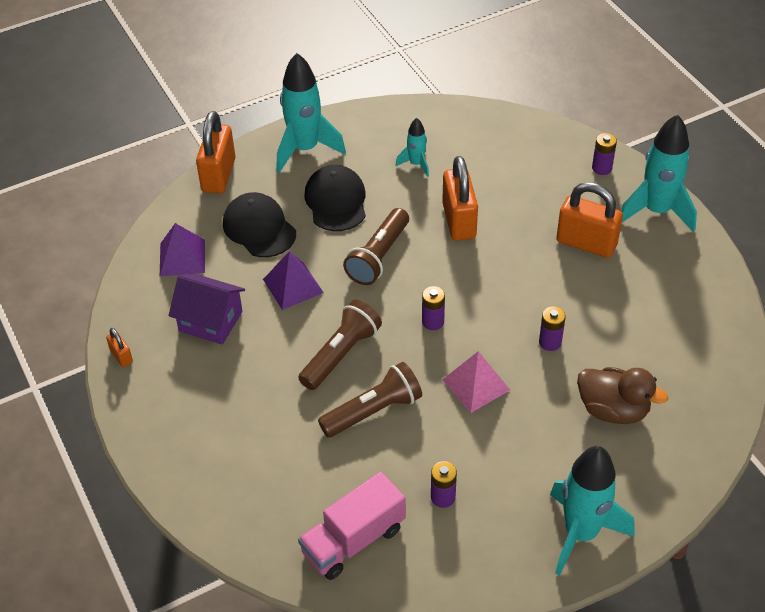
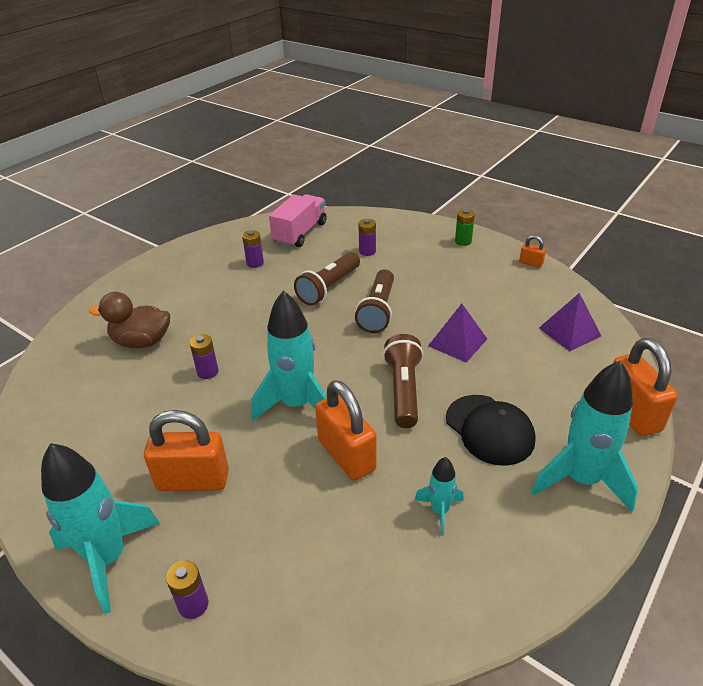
camera: 155 degrees right, 10 degrees down
(159, 426) = (463, 241): none -> green battery
(211, 321) = (495, 299): purple house -> none
(259, 228) = (535, 377): black cap -> none
(433, 322) = (319, 354): purple battery -> purple battery (367, 251)
(476, 385) = (260, 324): pink pyramid -> none
(581, 533) = (156, 273): turquoise rocket -> turquoise rocket (296, 405)

